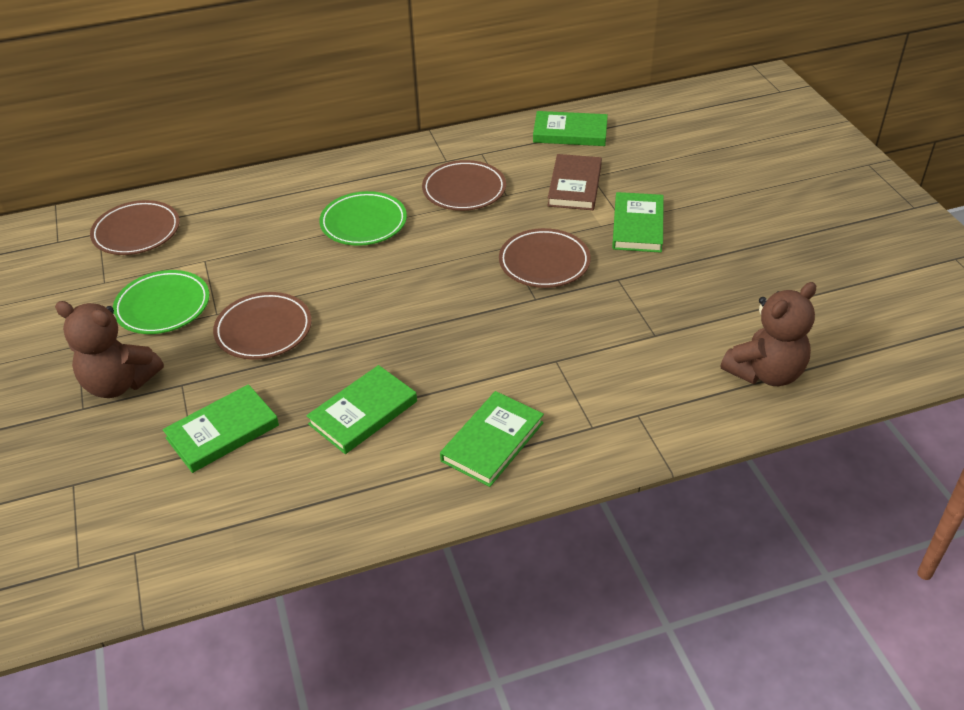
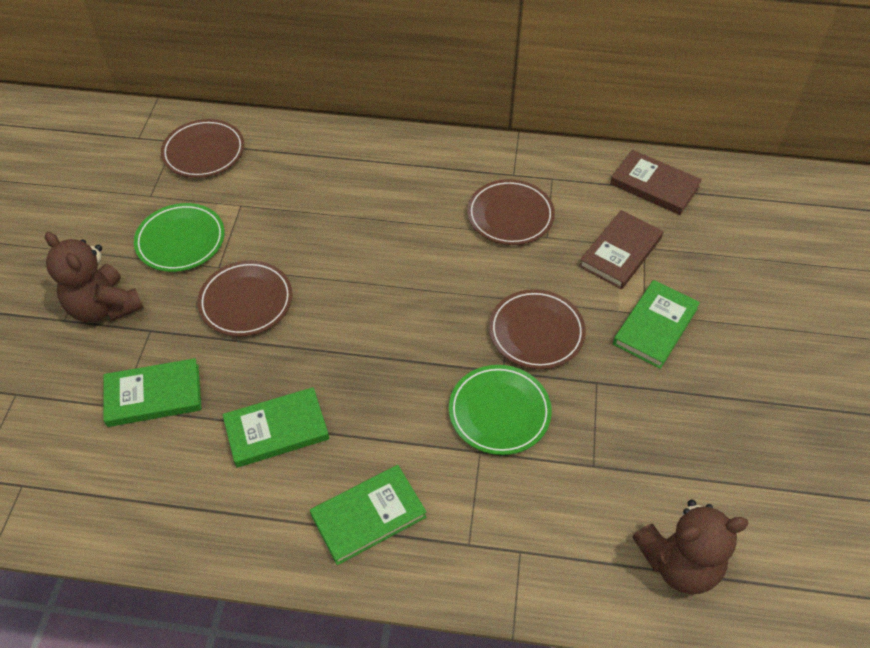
camera: 25 degrees right, 10 degrees up
(363, 223) = (397, 218): green plate -> green plate (499, 412)
(570, 132) = (654, 185): green book -> brown book

